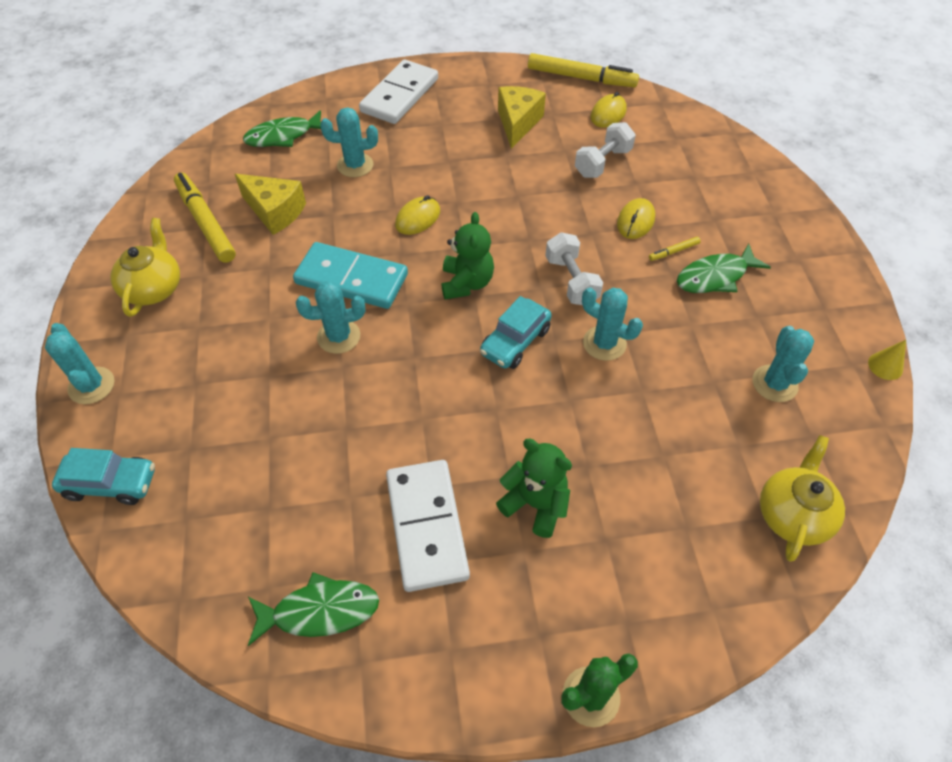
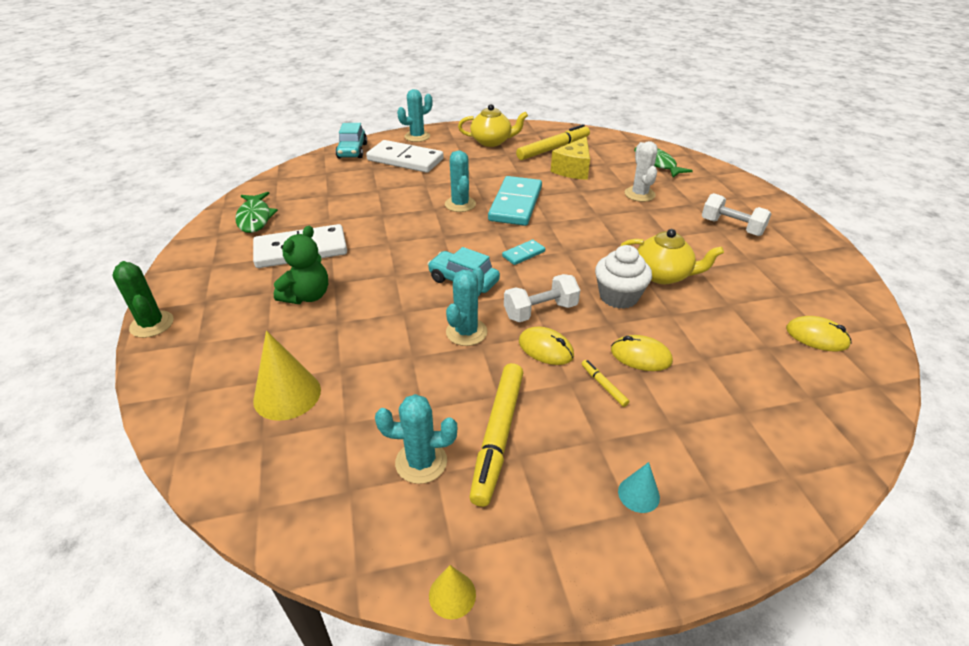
camera: 85 degrees right, 15 degrees down
(355, 165) = (639, 194): turquoise cactus -> white cactus
(399, 95) = (744, 206): white domino -> white domino (405, 160)
(418, 218) = (590, 226): yellow mouse -> yellow mouse (546, 349)
(466, 283) = (523, 254): green teddy bear -> turquoise domino
(518, 123) = (752, 272): yellow cheese -> none
(550, 219) = (618, 296): none -> white cupcake
(581, 78) = (869, 315): yellow marker -> yellow marker (498, 436)
(603, 163) = (724, 332): white dumbbell -> white dumbbell (731, 227)
(706, 502) = (287, 395): none -> yellow cone
(715, 276) = (574, 420): green fish -> none
(782, 252) = (638, 494): none -> turquoise cone
(792, 514) = (259, 460): yellow teapot -> yellow teapot (663, 275)

